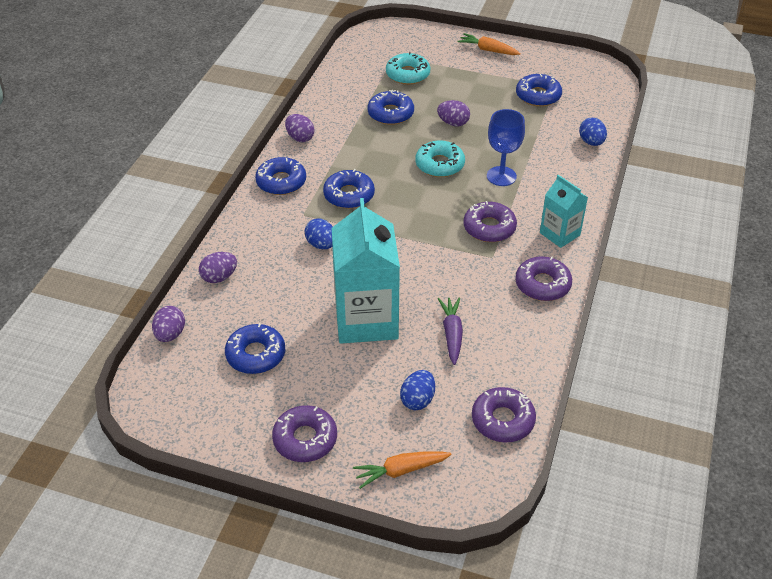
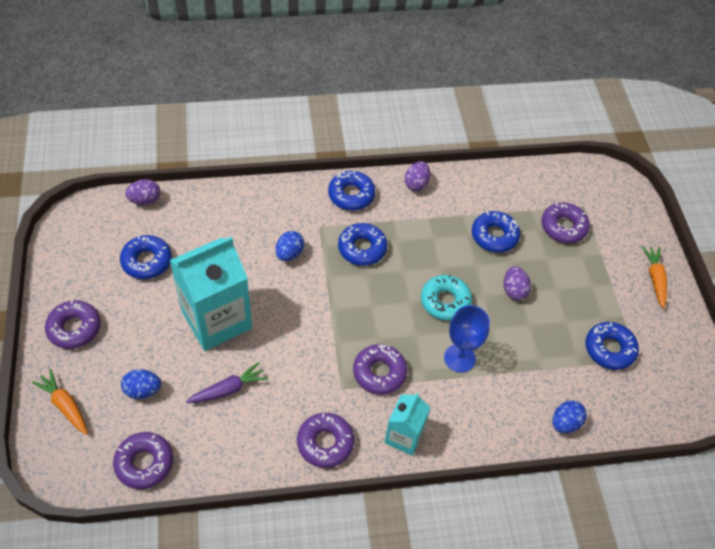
camera: 60 degrees right, 10 degrees up
(219, 277) = (218, 203): purple egg -> none
(407, 74) = (563, 227): turquoise donut -> purple donut

